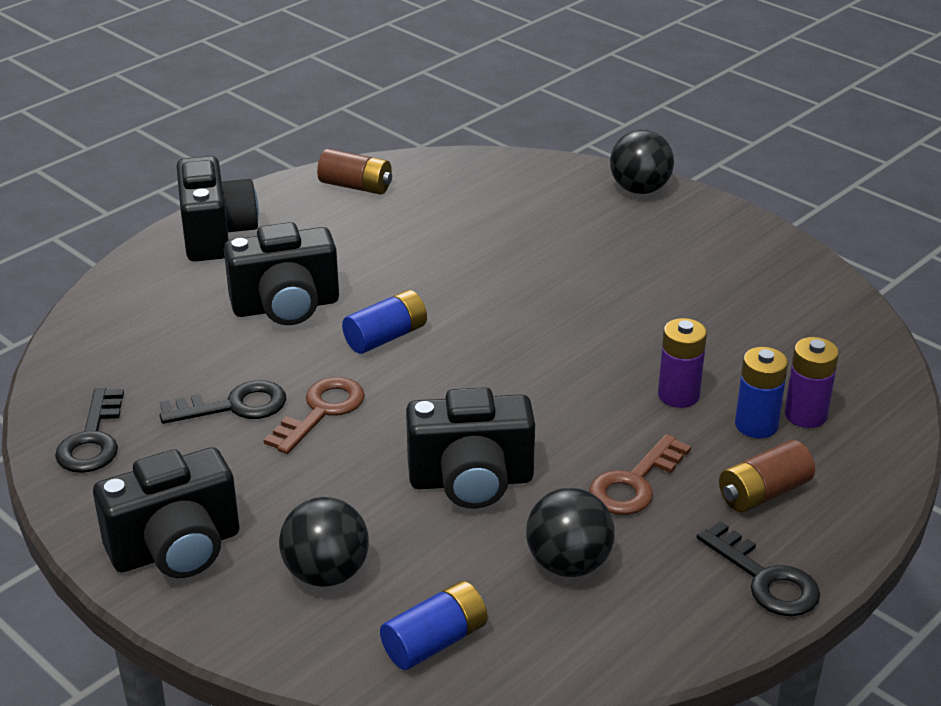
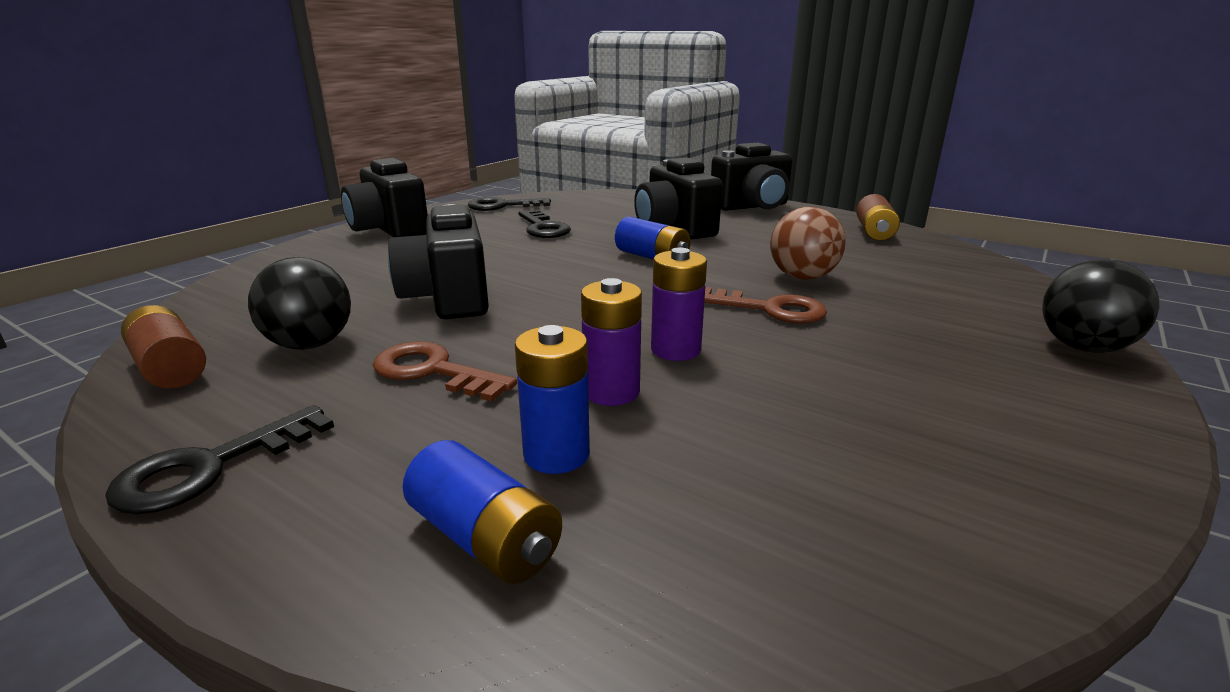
camera: 80 degrees right, 10 degrees down
(321, 412) = (541, 248): brown key -> brown key (769, 309)
(326, 573) = (345, 264): black ball -> none
(435, 641) = (241, 301): blue battery -> blue battery (484, 538)
(474, 261) = (802, 277): none -> brown ball
(763, 493) = (396, 463): brown battery -> brown battery (170, 368)
(805, 415) = (593, 504): purple battery -> purple battery (675, 350)

